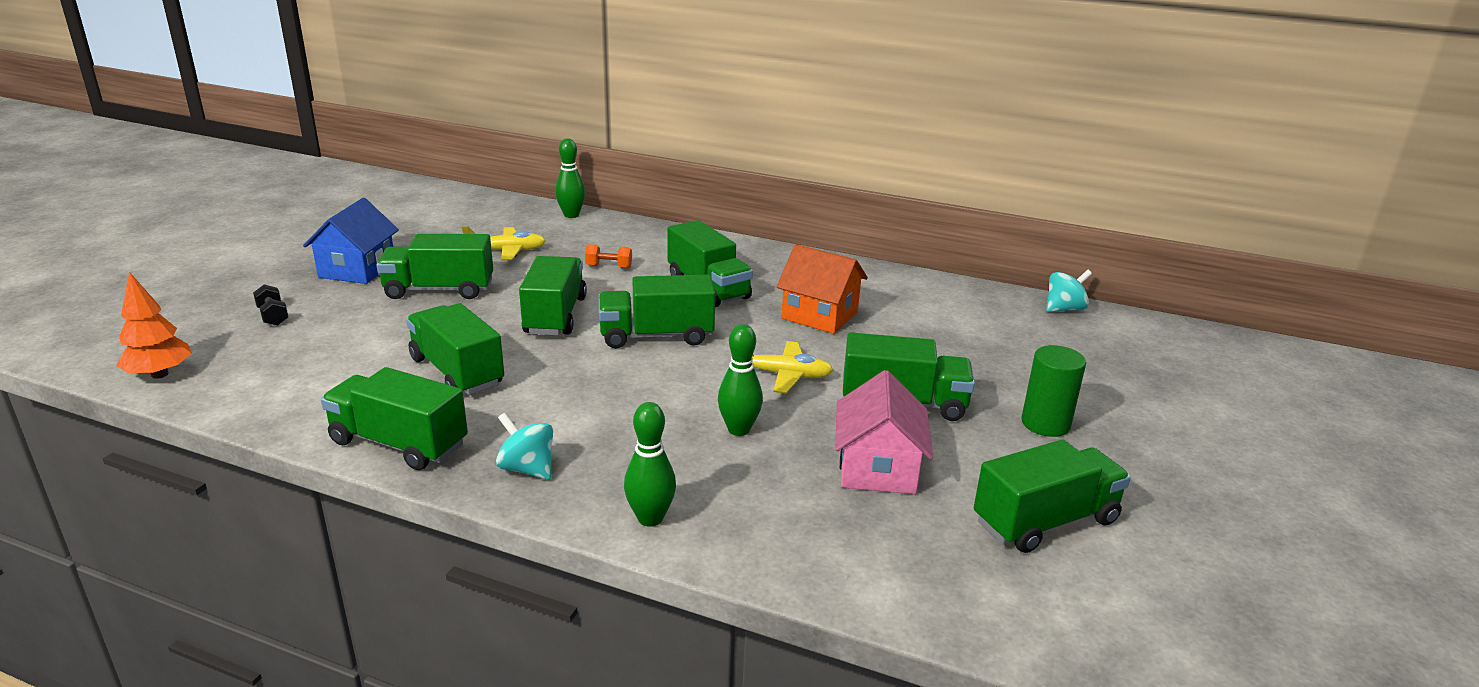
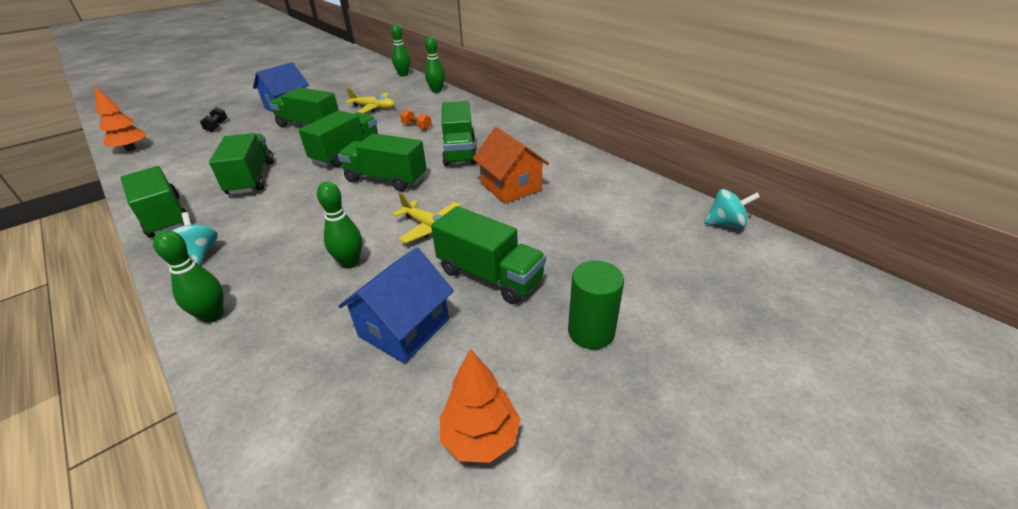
camera: 30 degrees right, 10 degrees up
(485, 198) = (403, 75): none -> green bowling pin
(877, 468) = (404, 328): pink house -> blue house
(1045, 521) = (481, 437): green truck -> orange tree

